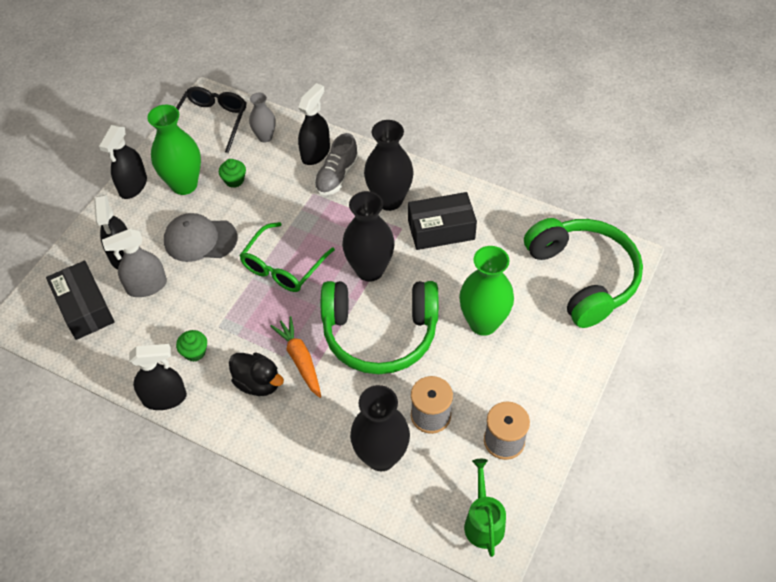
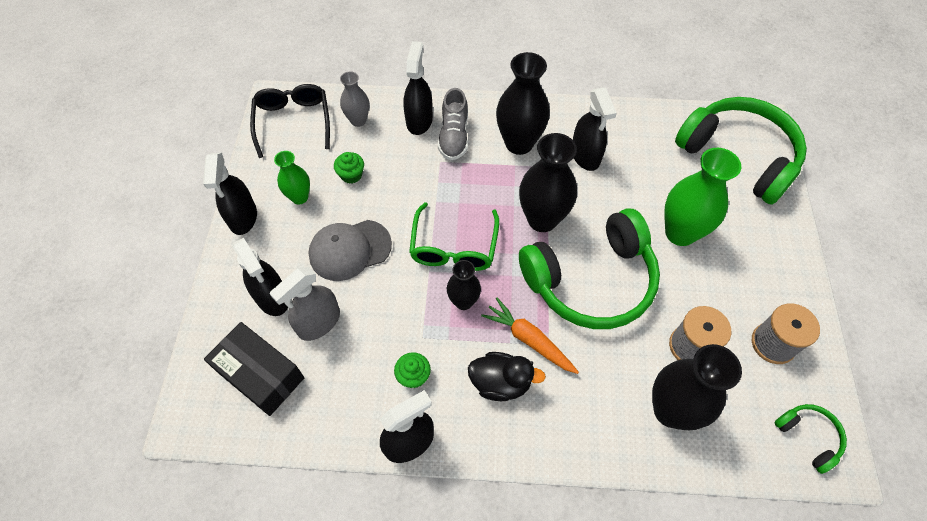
camera: 25 degrees left, 5 degrees up
(184, 185) = (299, 197): green vase -> green vase, size x0.57
(265, 311) = (463, 301): none -> black vase
(441, 230) = (585, 156): black box -> black spray bottle
(483, 522) = (808, 437): green watering can -> green headphones

